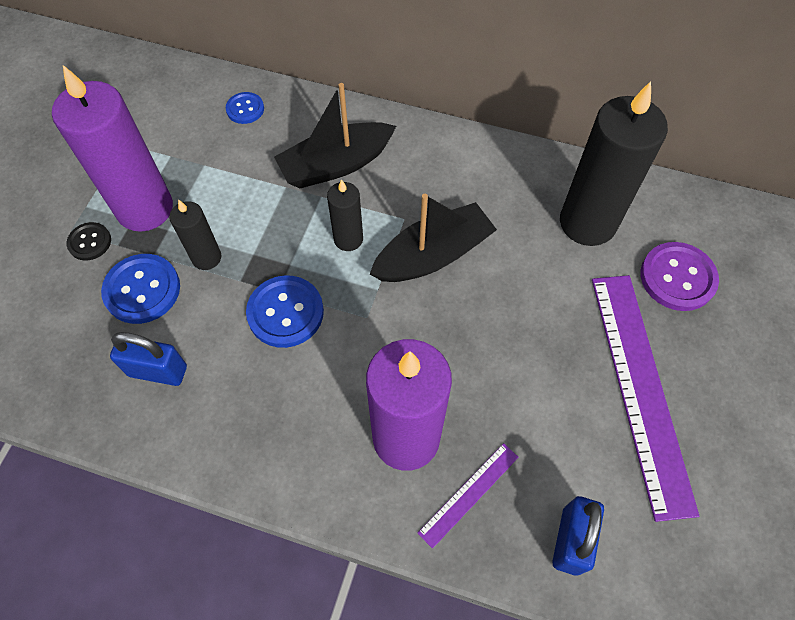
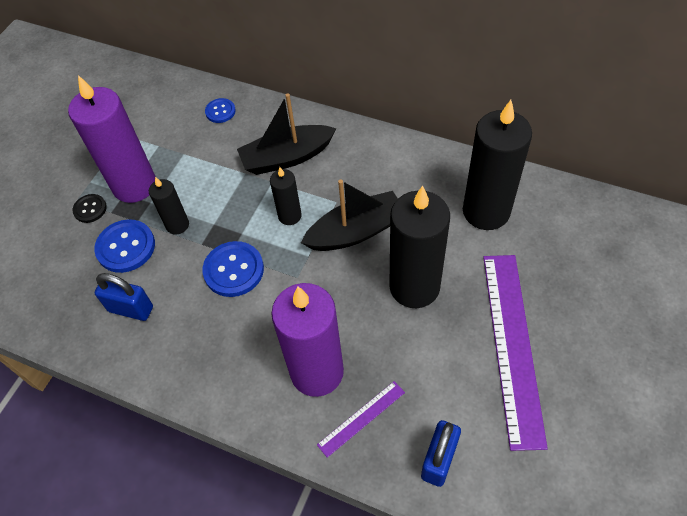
camera: 10 degrees right, 5 degrees down
(513, 322) = (414, 287): none -> black candle
(677, 278) = (555, 259): purple button -> none

